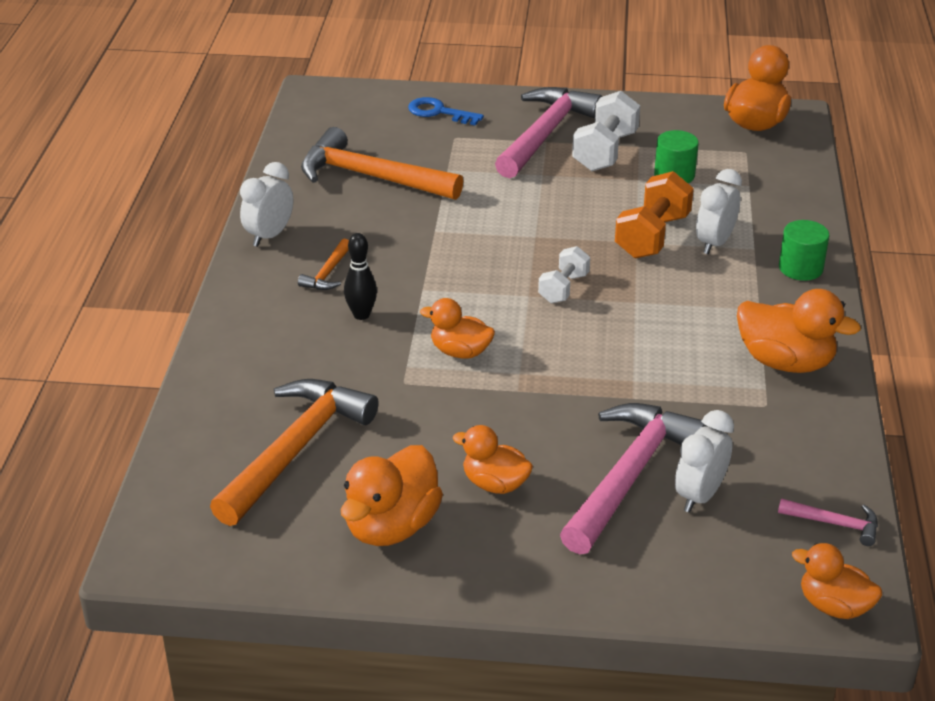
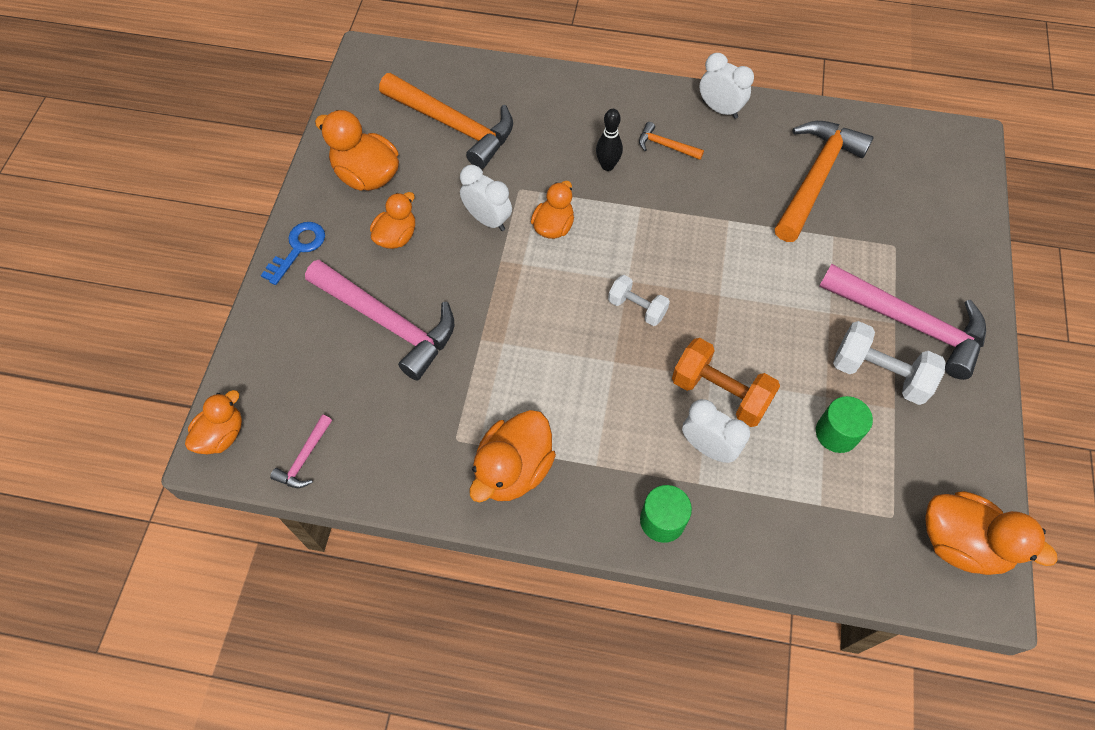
camera: 95 degrees right, 25 degrees up
(439, 112) = (942, 236): blue key -> blue key (298, 249)
(699, 496) = (356, 367): white clock -> white clock (488, 220)

